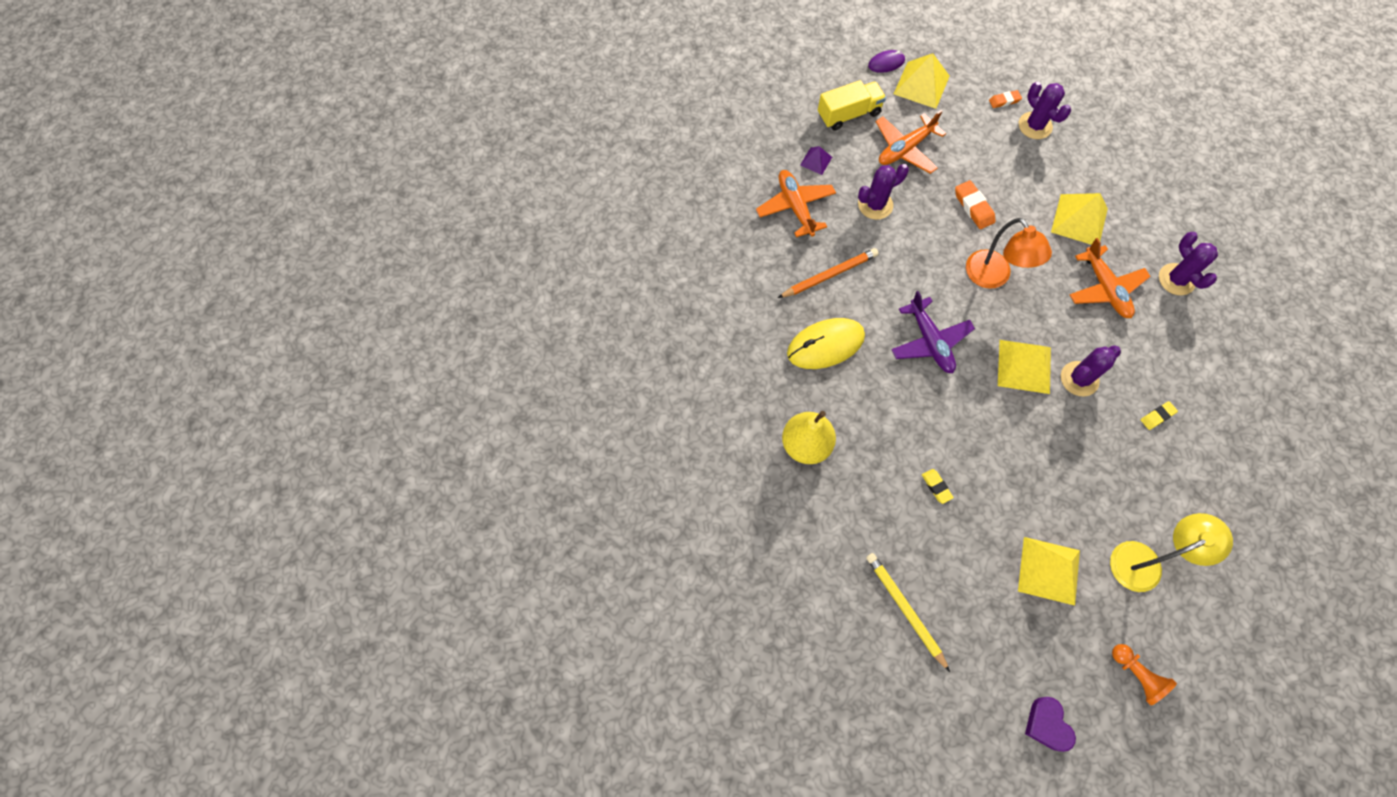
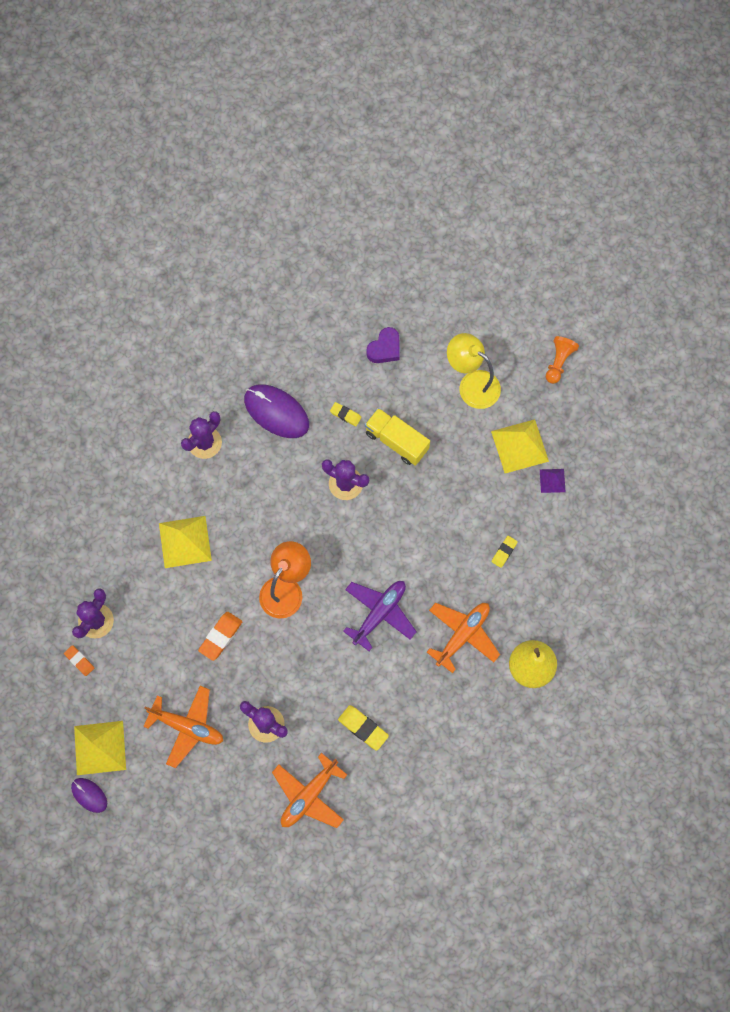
camera: 120 degrees left, 5 degrees up
(816, 161) = (246, 803): purple pyramid -> purple pyramid (552, 480)
(825, 345) = (433, 697): yellow mouse -> none
(829, 275) = (363, 728): orange pencil -> yellow eraser
(848, 114) = (173, 800): yellow truck -> yellow truck (396, 441)
(905, 609) = (611, 532): yellow pencil -> none
(1024, 366) = (359, 530): yellow pyramid -> none
(1047, 725) = (629, 406): purple heart -> purple heart (384, 348)
(1105, 288) = (246, 495): orange plane -> orange plane (462, 635)
(1185, 355) = (276, 412): none -> purple mouse

